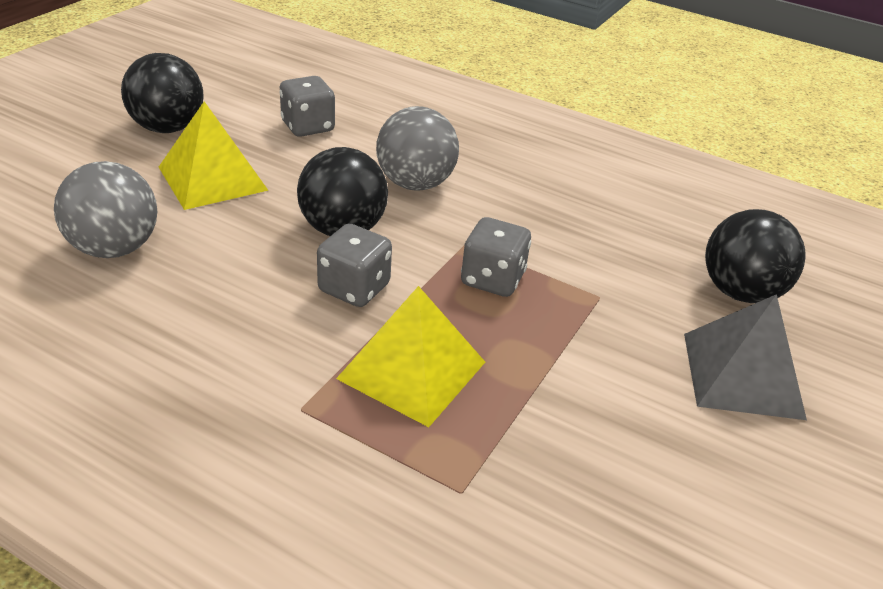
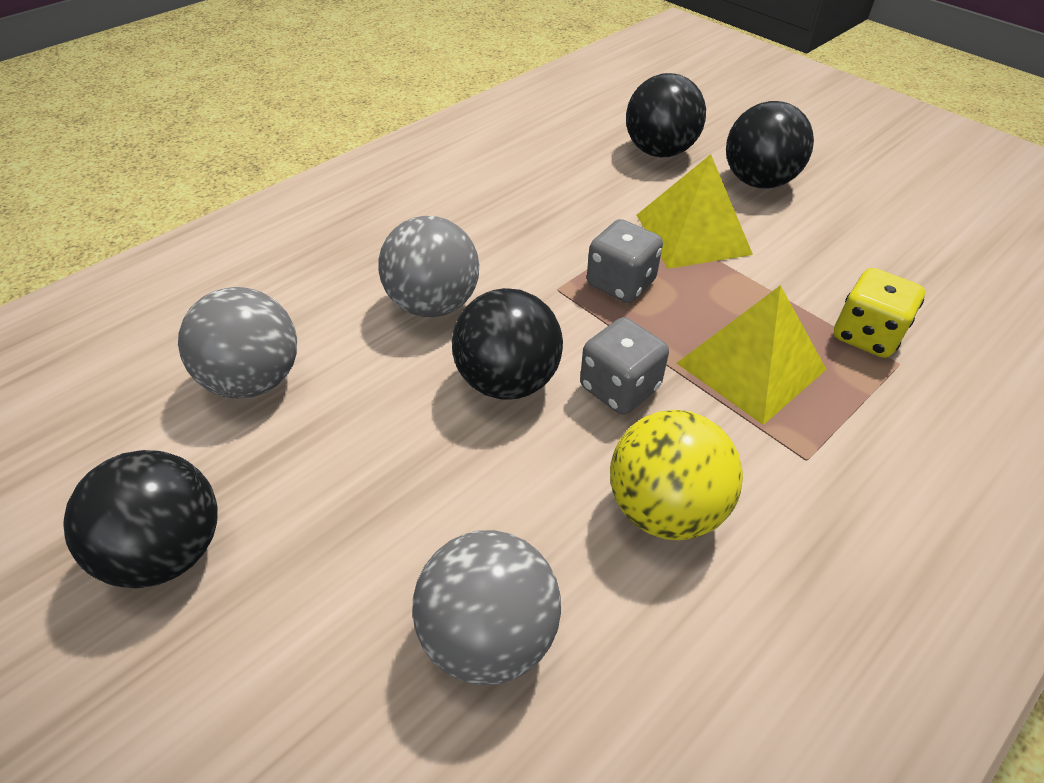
camera: 70 degrees left, 10 degrees up
(212, 178) = (345, 500): yellow pyramid -> yellow pyramid (692, 234)
(229, 321) = (665, 508): none -> yellow ball
(308, 127) = (255, 379): grey dice -> grey ball
(497, 464) = (866, 335): none -> yellow dice
(742, 375) = (758, 181): grey pyramid -> black ball

